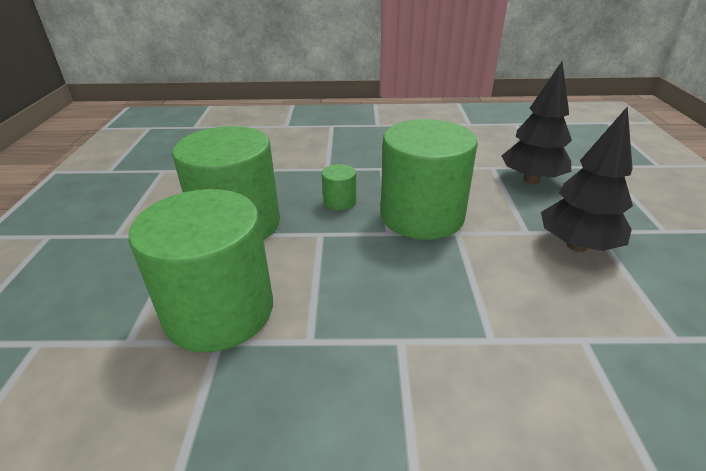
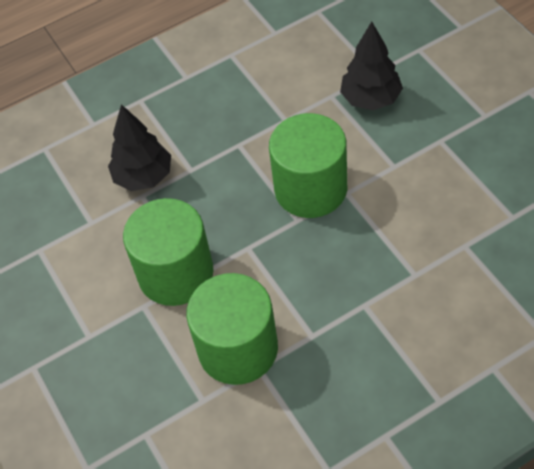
camera: 25 degrees left, 20 degrees up
(339, 201) = (235, 206): green cylinder -> none
(577, 245) = (433, 164): black tree -> black tree (144, 177)

